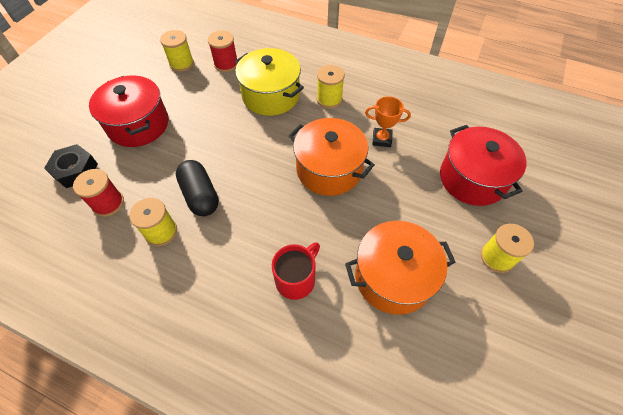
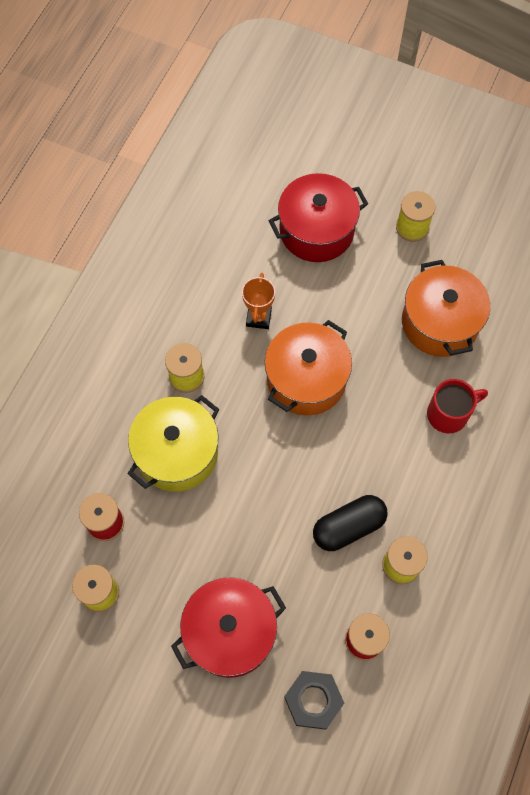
camera: 90 degrees left, 10 degrees up
(296, 279) = (449, 414): red mug -> red mug turned 120 degrees clockwise

